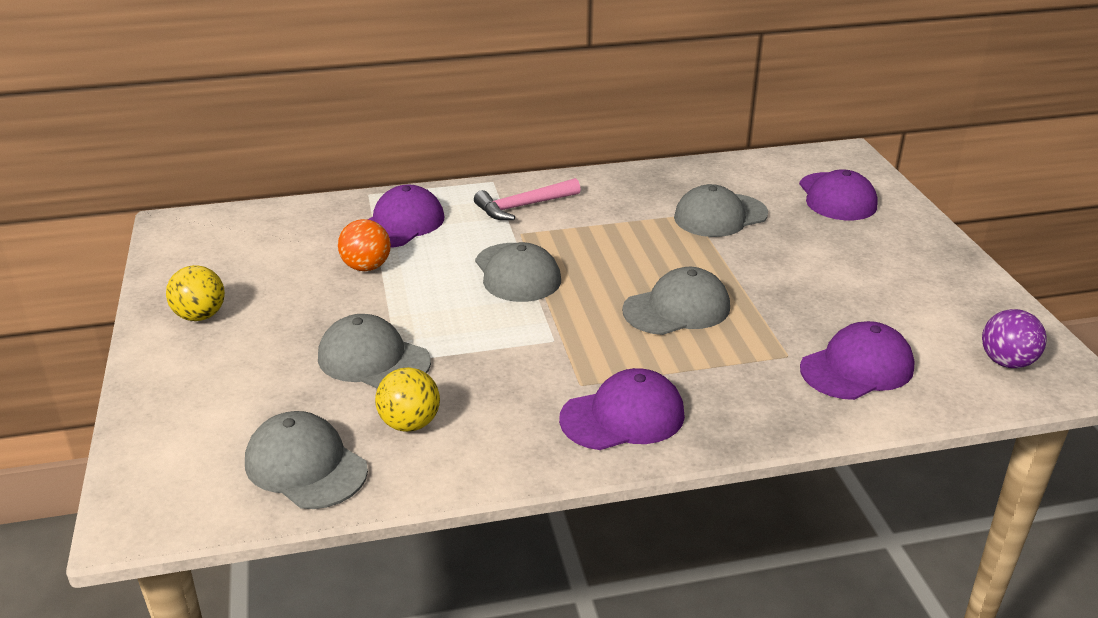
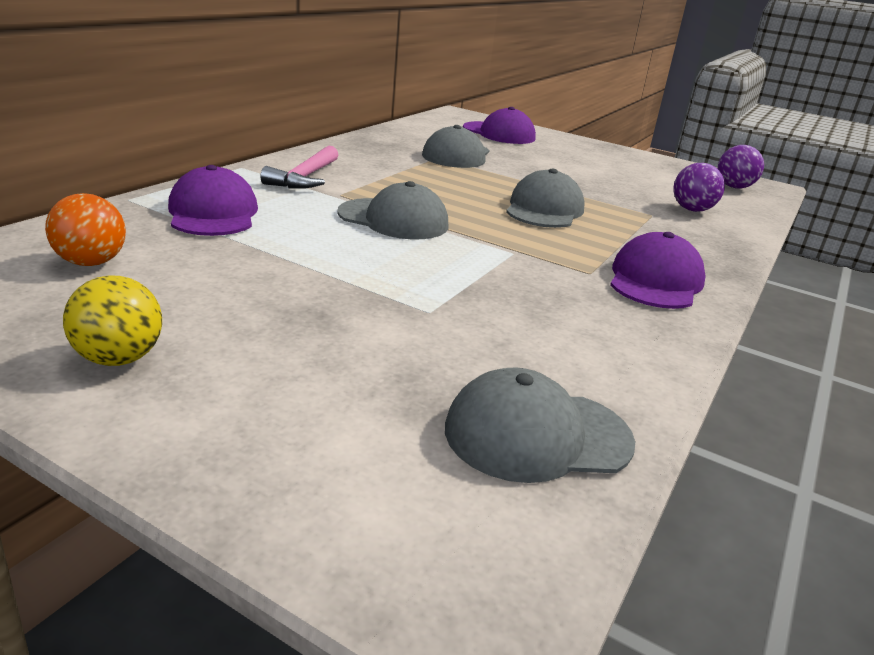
camera: 50 degrees left, 5 degrees down
(366, 267) = (246, 253): orange ball -> orange ball (91, 262)
(373, 359) = (407, 319): grey cap -> none
(410, 423) = (542, 352): yellow ball -> none
(857, 368) = (692, 210): purple cap -> purple ball

